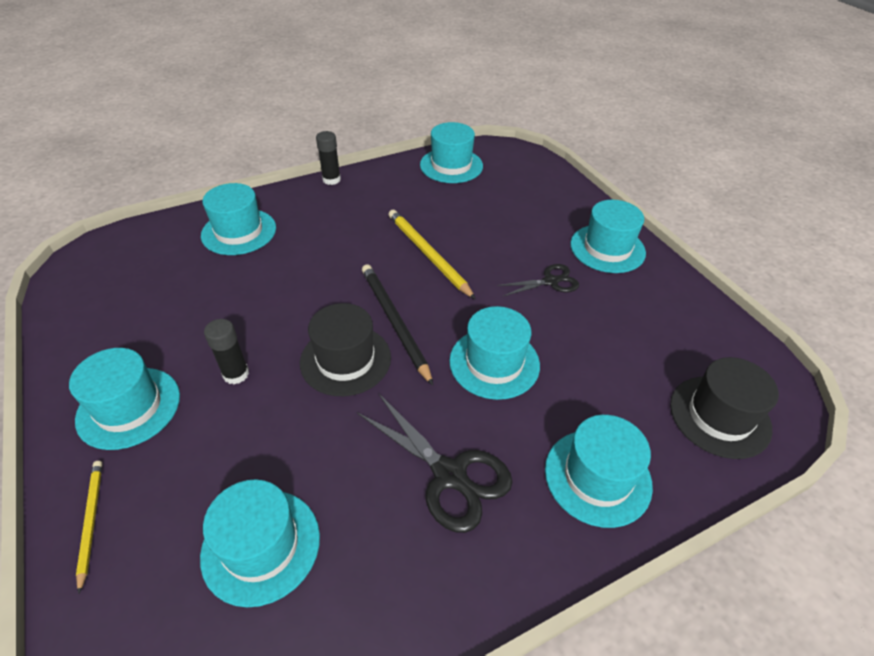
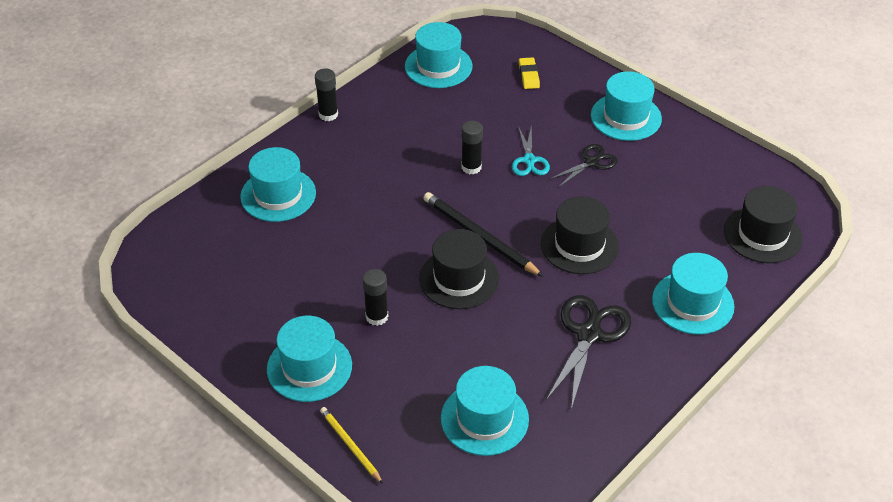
camera: 20 degrees left, 0 degrees up
(428, 254) = (471, 167): yellow pencil -> black glue stick
(449, 475) = (589, 334): black scissors -> black scissors turned 90 degrees counterclockwise
(488, 263) = (529, 160): none -> turquoise scissors
(494, 363) = (579, 245): turquoise hat -> black hat
(529, 191) = (529, 76): none -> yellow eraser

